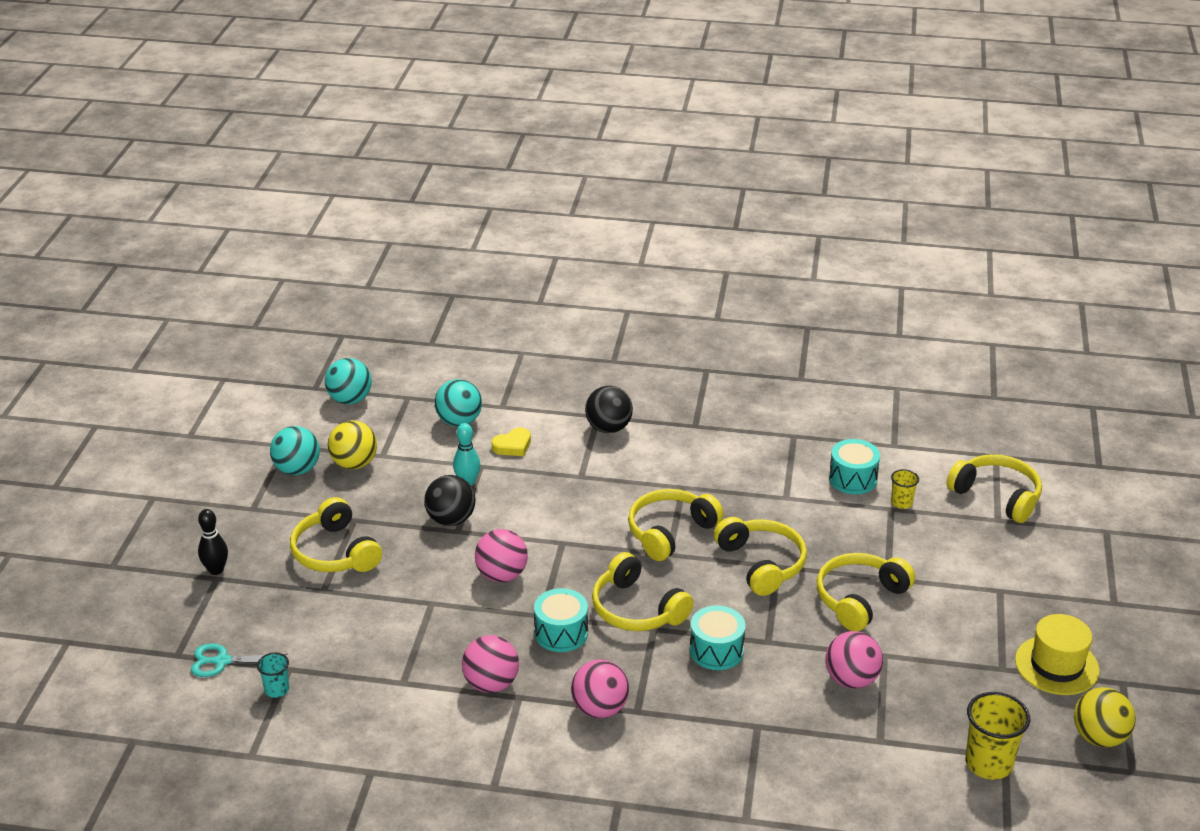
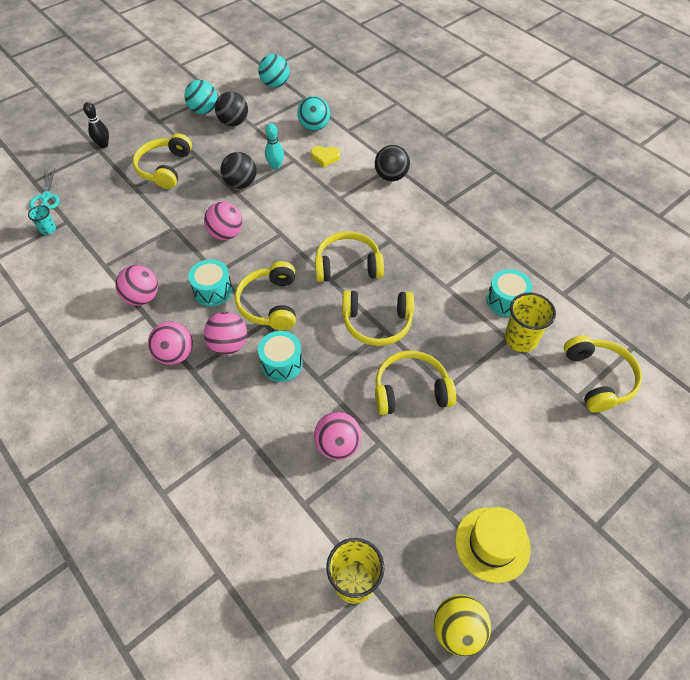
camera: 40 degrees right, 20 degrees up
(222, 661) = (46, 197): turquoise scissors -> turquoise scissors turned 135 degrees counterclockwise
(354, 464) = (233, 122): yellow ball -> black ball
(643, 667) = (228, 345): none -> pink ball
(761, 564) = (377, 323): yellow headphones -> yellow headphones turned 75 degrees clockwise
(901, 503) = (520, 339): yellow cup -> yellow cup, size x1.85

